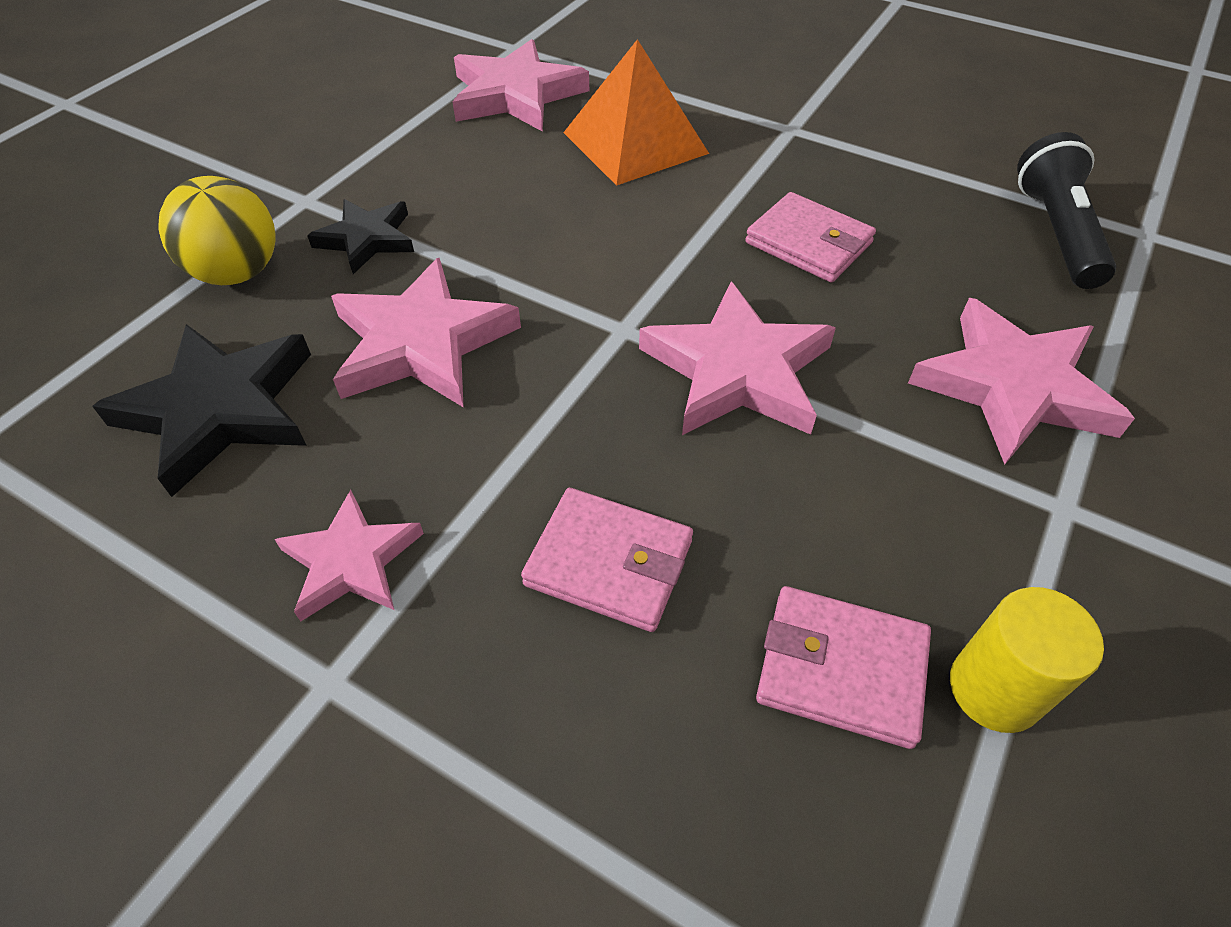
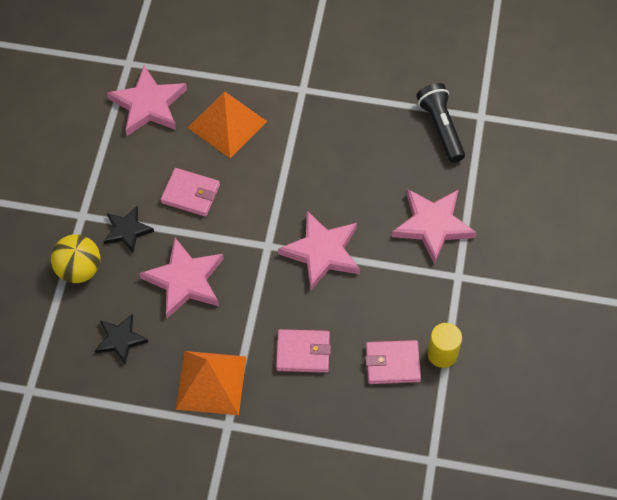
camera: 20 degrees left, 10 degrees up
(220, 410) = (120, 340): black star -> black star, size x0.61
(351, 561) = (211, 382): pink star -> orange pyramid
(808, 243) = (332, 169): pink wallet -> pink wallet (190, 194)

